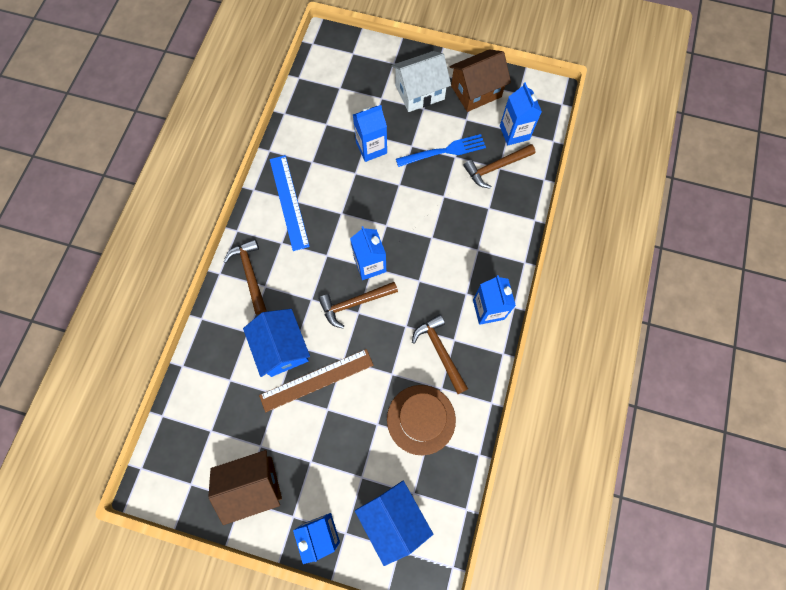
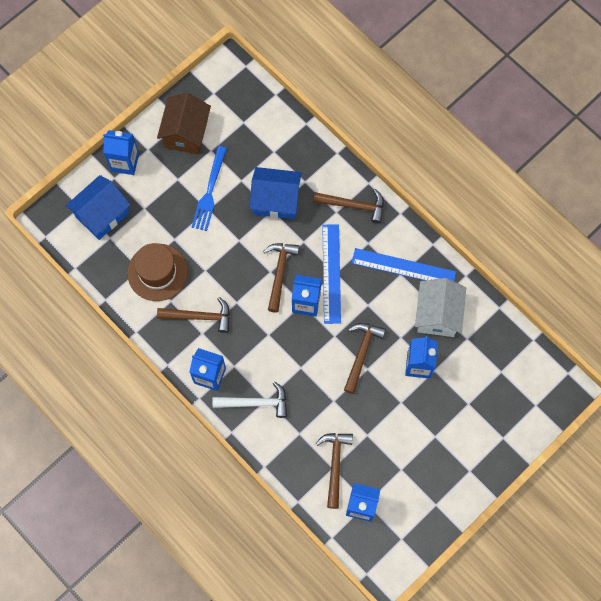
camera: 120 degrees right, 0 degrees up
(316, 380) = (235, 213): brown ruler -> none
(329, 258) = (331, 273): none -> blue ruler
(389, 195) = (361, 354): none -> brown hammer
(393, 519) = (102, 214): blue house -> blue house turned 45 degrees counterclockwise
(419, 92) = (455, 443): white house -> white house (437, 314)
(444, 151) = (378, 428): blue fork -> blue fork (209, 192)
(476, 91) = (427, 498): brown house -> none
(486, 257) = (255, 403): none -> white hammer

